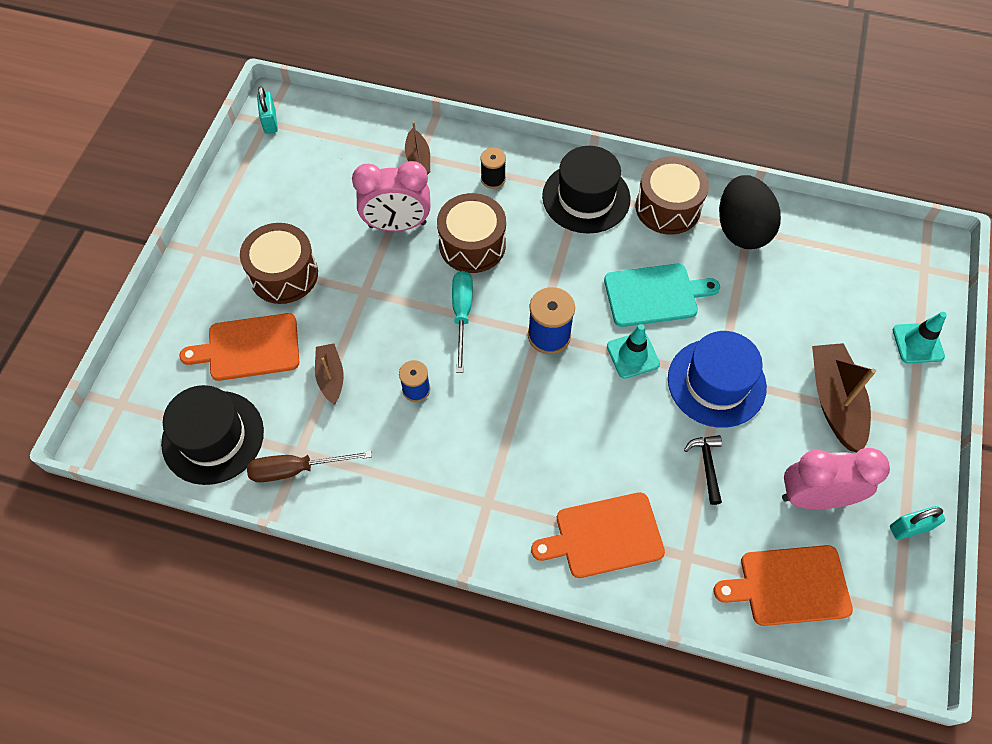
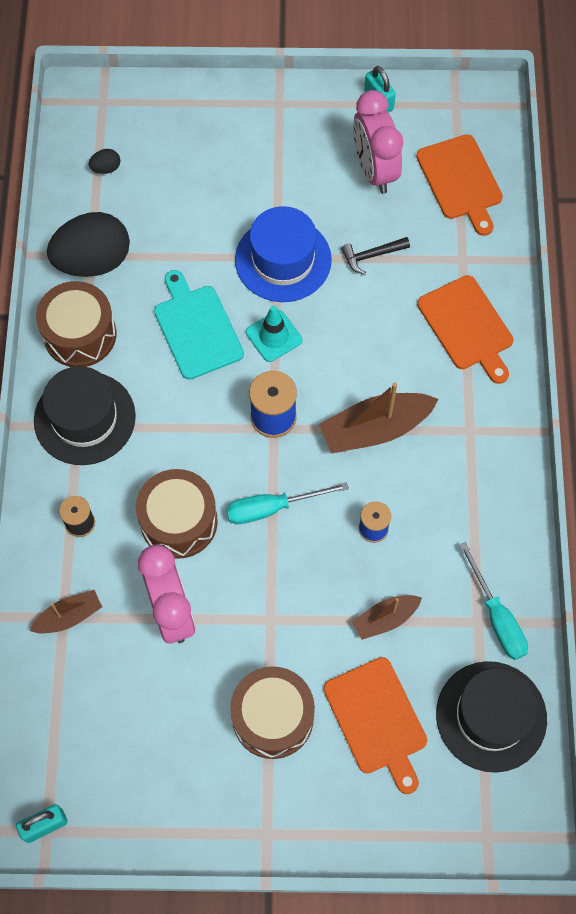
camera: 105 degrees left, 5 degrees up
(296, 469) = (496, 617): brown screwdriver -> turquoise screwdriver
(834, 401) = (274, 163): brown boat -> brown boat (375, 429)
(844, 257) = (106, 168): none -> black egg
(917, 343) = (191, 103): turquoise traffic cone -> none

